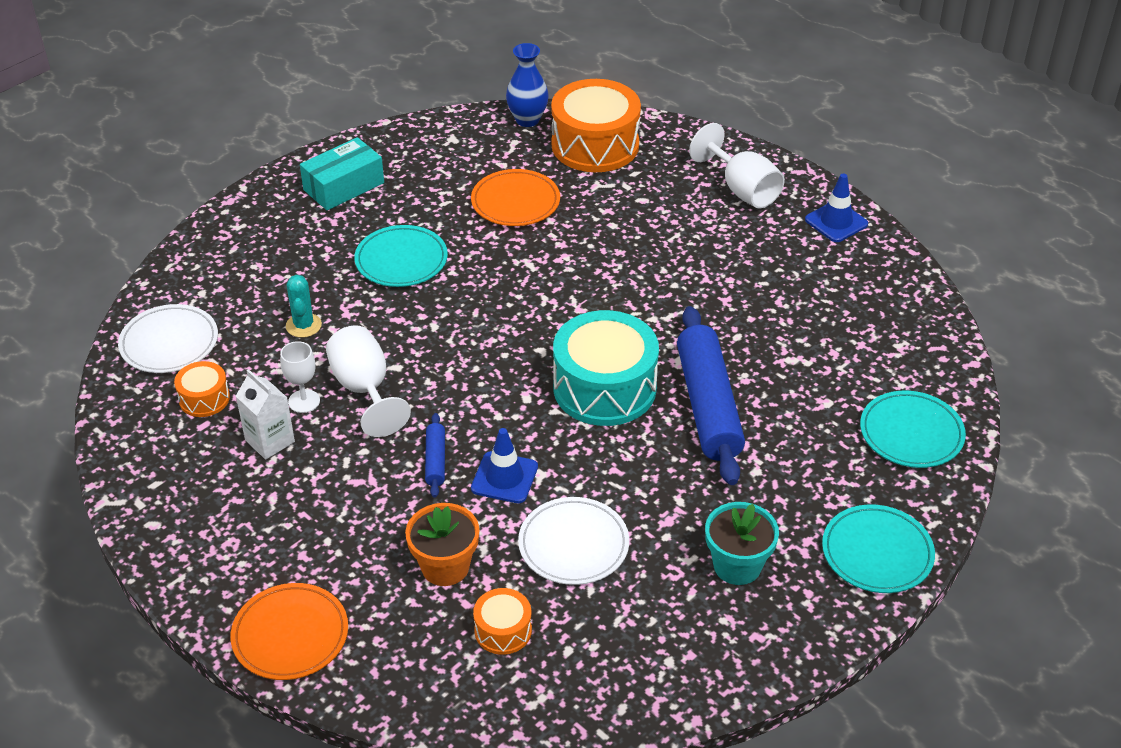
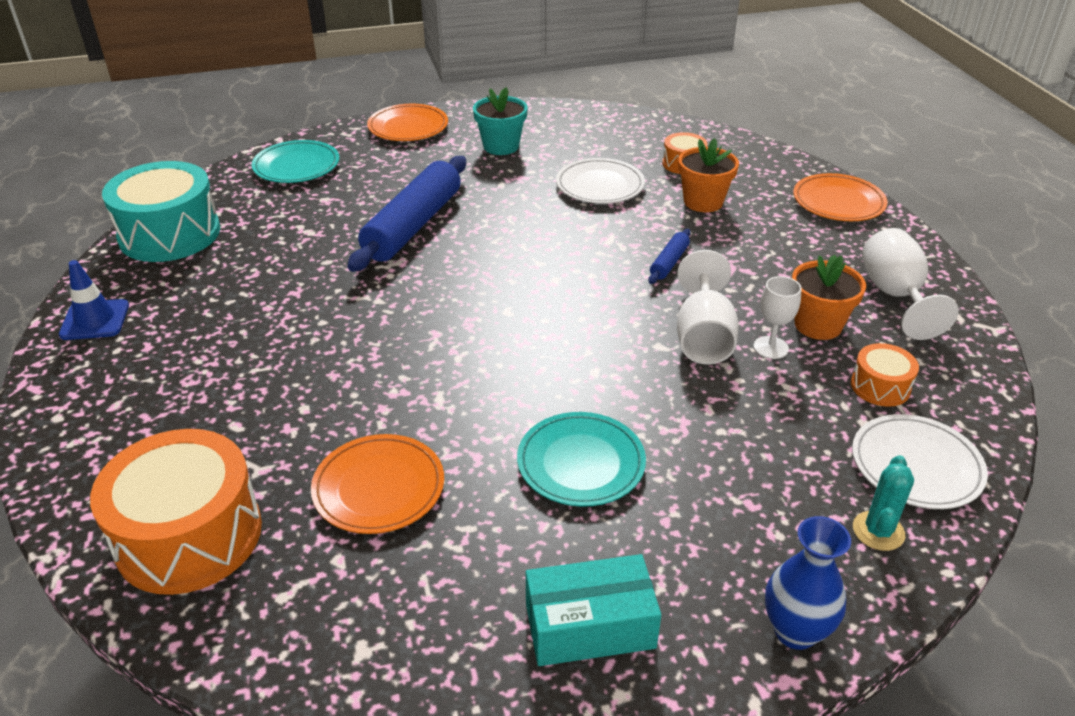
camera: 150 degrees left, 5 degrees down
(270, 441) = (818, 325): white carton -> orange flower pot
(303, 325) = (741, 426): turquoise cactus -> turquoise cactus (878, 531)
(504, 478) = (619, 234): blue traffic cone -> none
(527, 120) = (221, 635): blue vase -> blue vase (795, 631)
(604, 388) = (481, 264): turquoise drum -> turquoise drum (169, 234)
(742, 189) = (120, 392): white goblet -> white goblet (895, 295)
(877, 553) = (408, 127): turquoise plate -> orange plate

